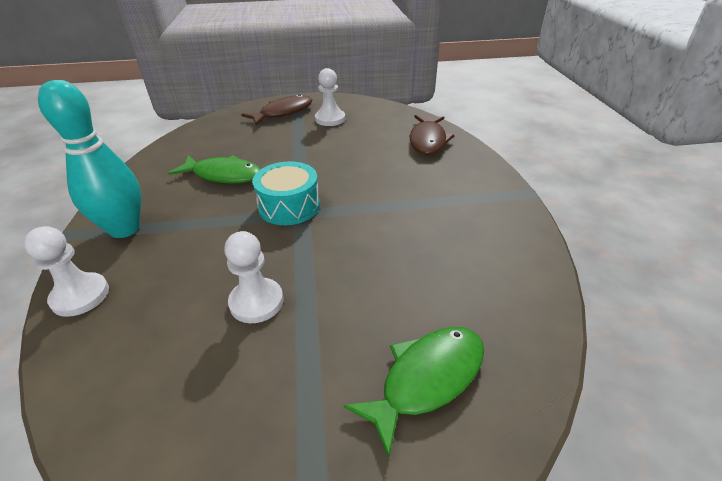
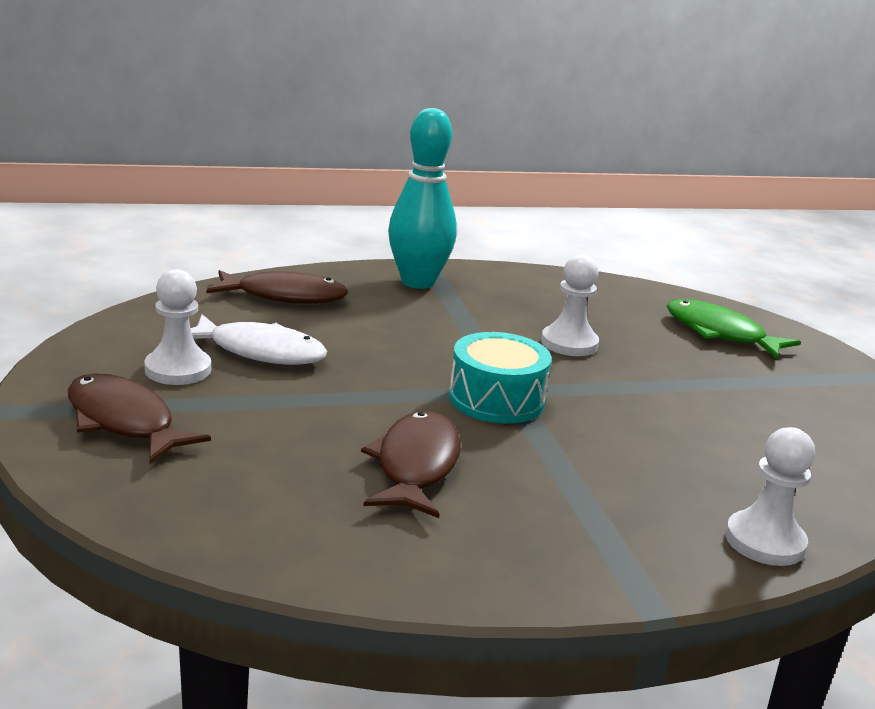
camera: 100 degrees left, 15 degrees down
(124, 229) = (610, 542): turquoise bowling pin -> turquoise bowling pin (418, 282)
(224, 175) = (415, 466): green fish -> brown fish
(256, 302) = (689, 410): white pawn -> white pawn (569, 343)
(351, 136) = (260, 351): none -> white fish

